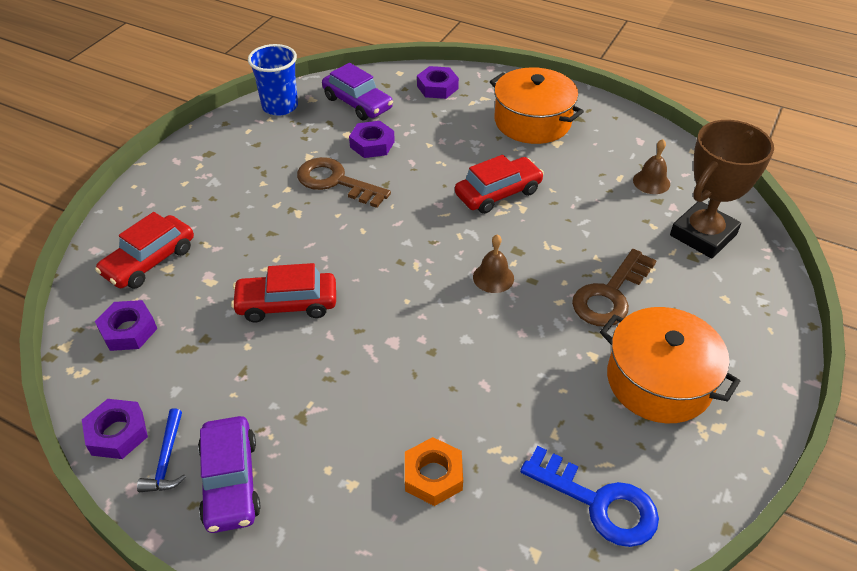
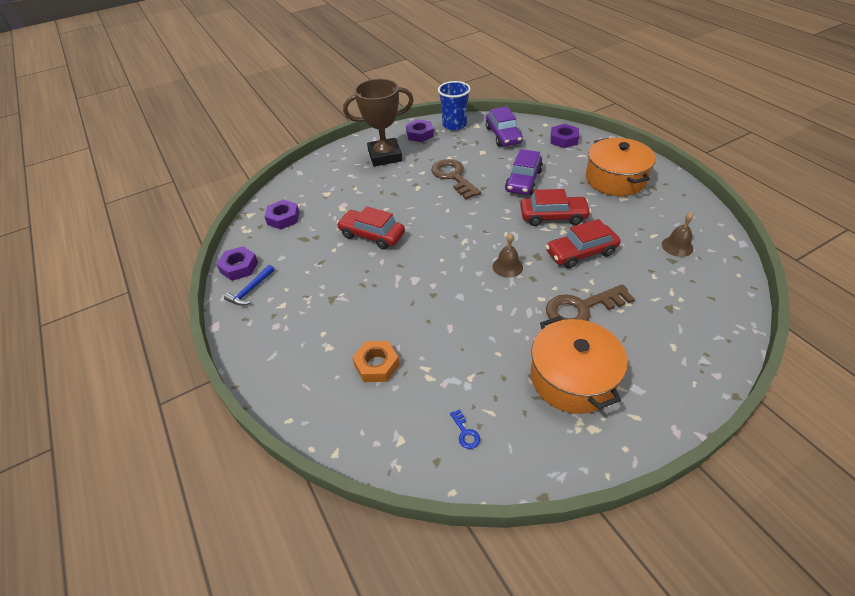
camera: 35 degrees right, 0 degrees up
(149, 261) = (320, 187): red car -> red car (581, 252)
(230, 481) = (270, 316): purple car -> purple car (523, 181)
(372, 144) = (493, 162): purple nut -> purple nut (419, 134)
(599, 503) = (465, 433): blue key -> blue key, size x0.41
(703, 235) = (691, 296): brown trophy -> brown trophy (385, 156)

